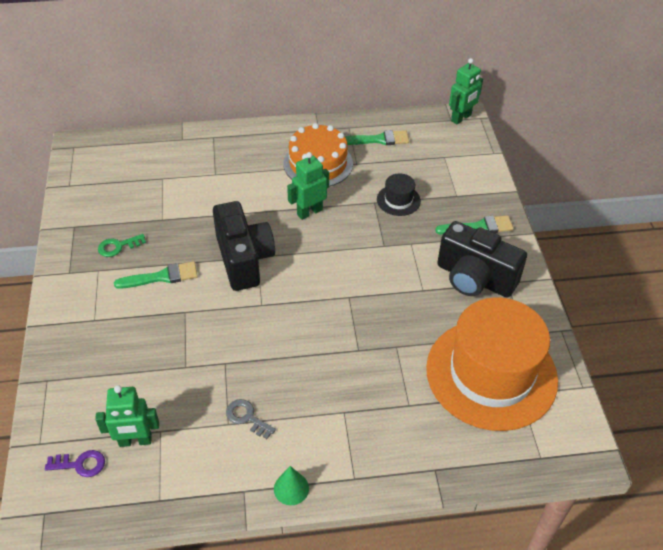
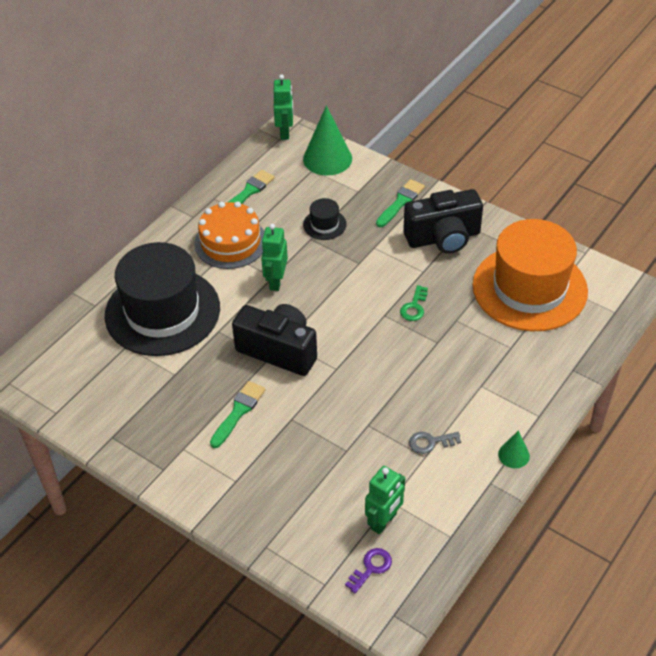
camera: 45 degrees left, 0 degrees up
(118, 246) = (172, 420): green key -> green key (414, 307)
(213, 174) = (162, 312): none -> black hat
(466, 157) = (327, 158): none -> green cone

